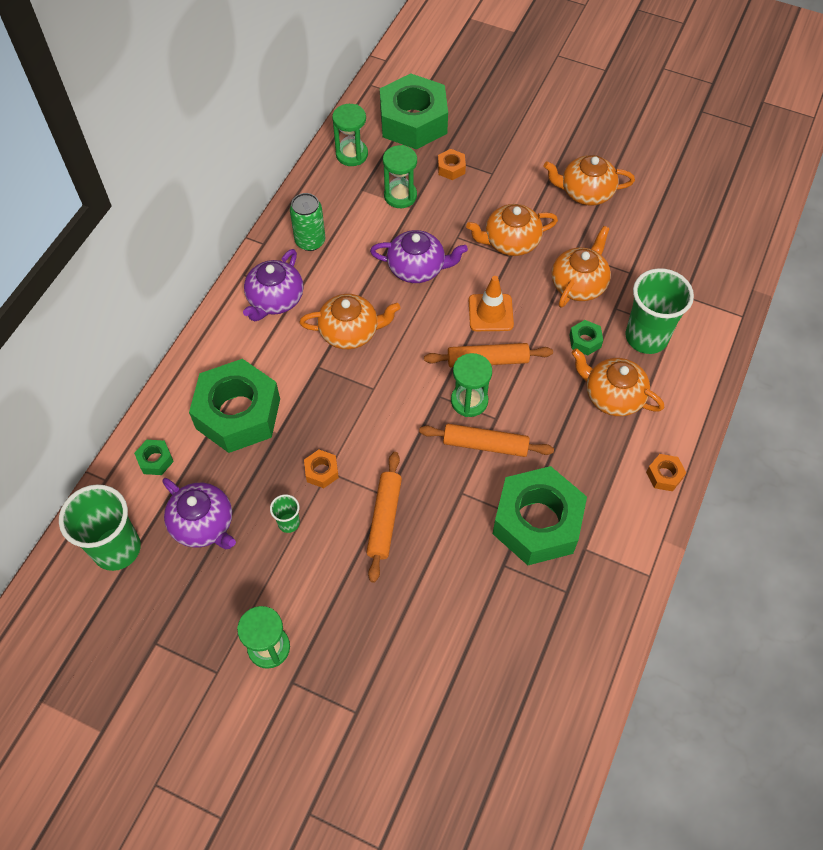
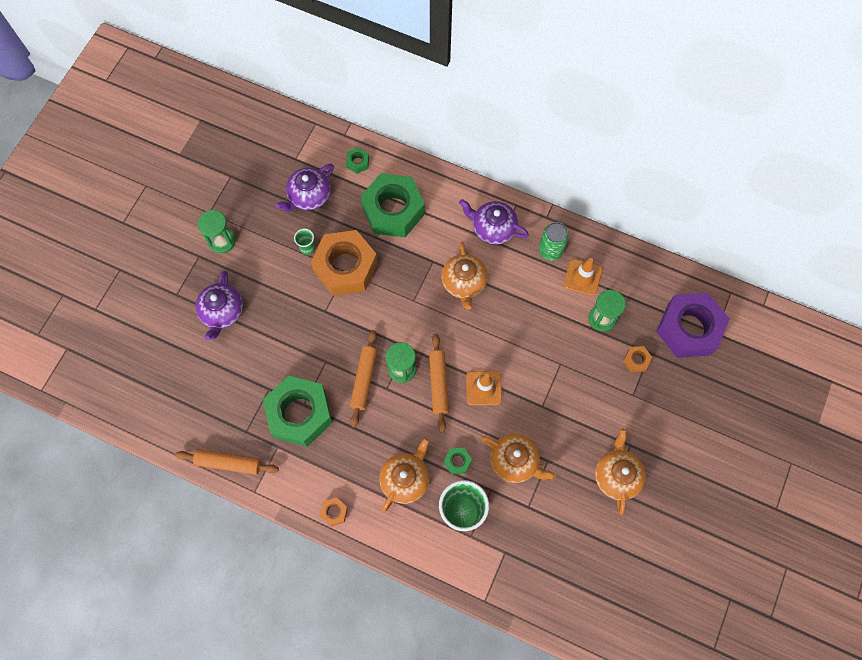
camera: 90 degrees right, 10 degrees up
(117, 549) = (294, 147): green cup -> none
(321, 471) = (345, 267): orange nut -> orange nut, size x2.49
(347, 211) = (582, 277): none -> orange traffic cone
(352, 154) = (645, 279): green hourglass -> none
(384, 519) = (307, 309): orange rolling pin -> orange rolling pin (228, 463)
(413, 121) = (688, 329): green nut -> purple nut
(417, 268) = (526, 332): purple teapot -> purple teapot (222, 312)
(510, 242) = (557, 407): orange teapot -> none

